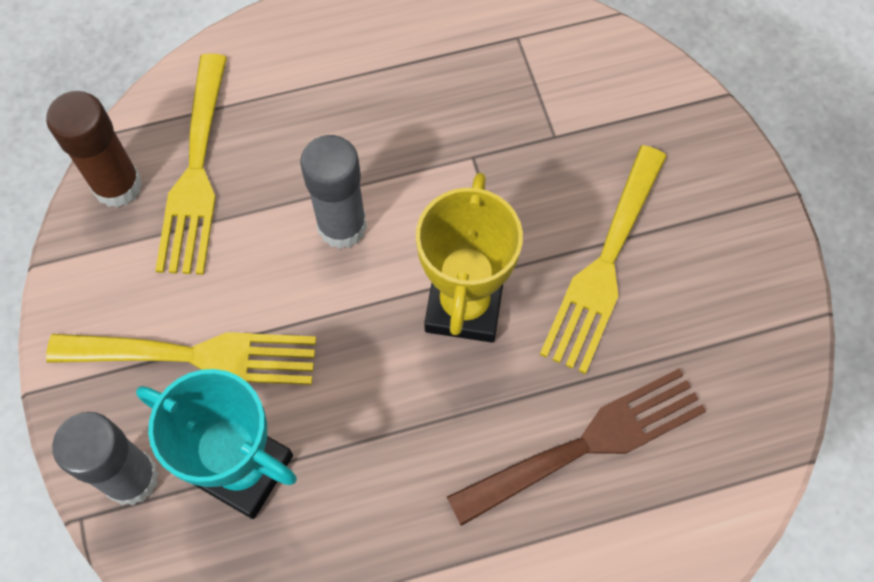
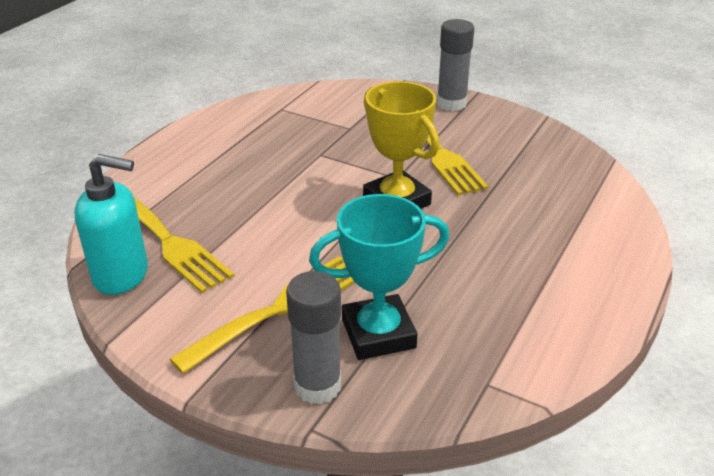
camera: 45 degrees left, 30 degrees down
(117, 186) = (122, 275): brown glue stick -> turquoise soap dispenser
(342, 226) = (289, 212): grey glue stick -> grey glue stick (451, 104)
(588, 443) = (526, 208): brown fork -> none

